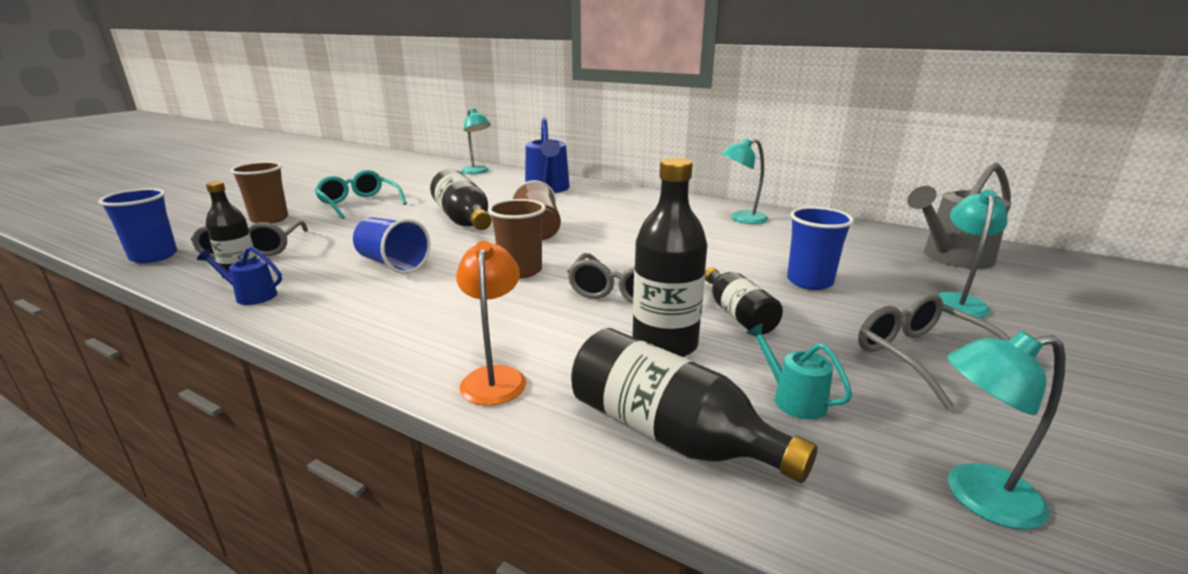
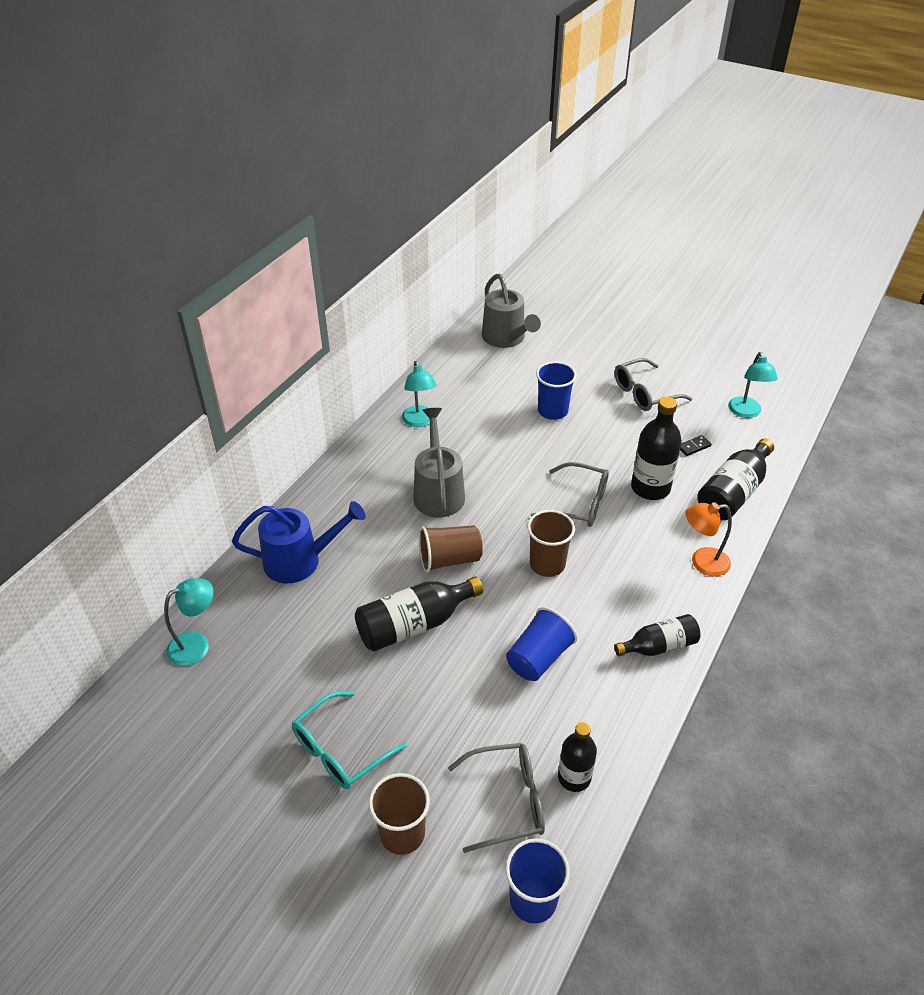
camera: 90 degrees left, 20 degrees up
(251, 296) = (617, 745): blue watering can -> none
(633, 226) = (438, 492): none -> grey watering can
(737, 315) = (606, 452): black bottle -> black bottle (659, 646)
(793, 399) = (694, 447): turquoise watering can -> black domino
(957, 301) = (575, 359): turquoise lamp -> none

